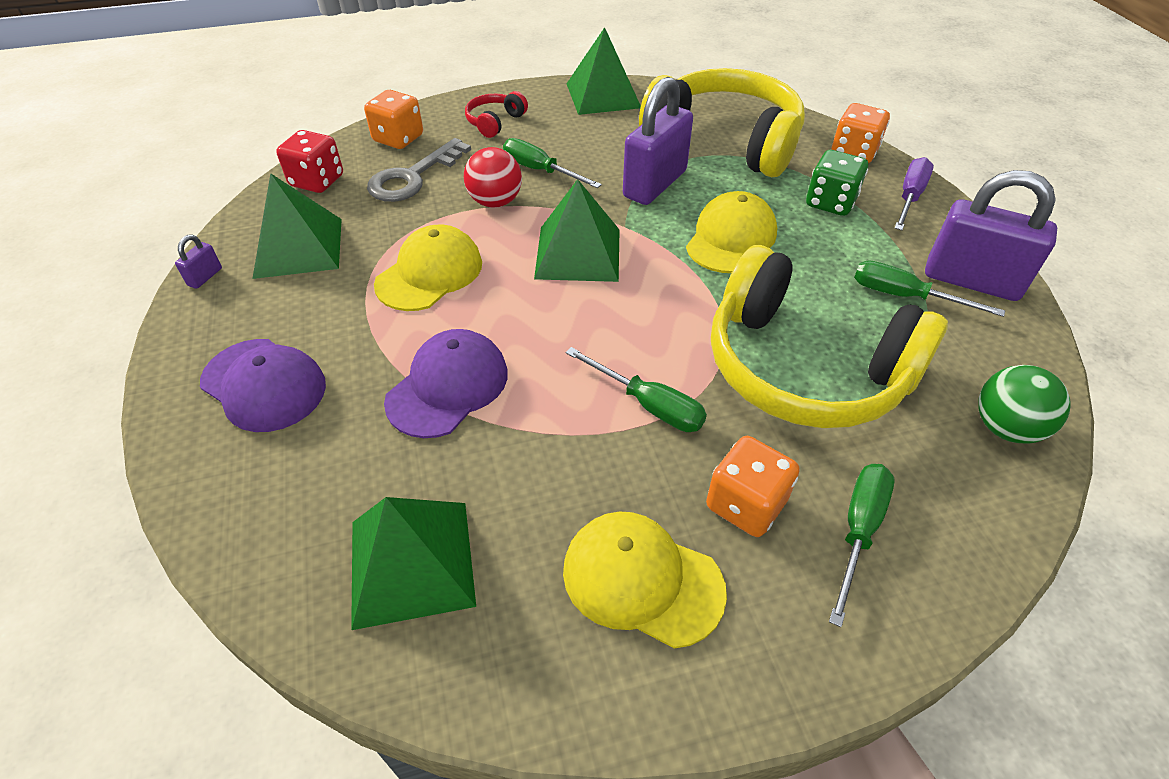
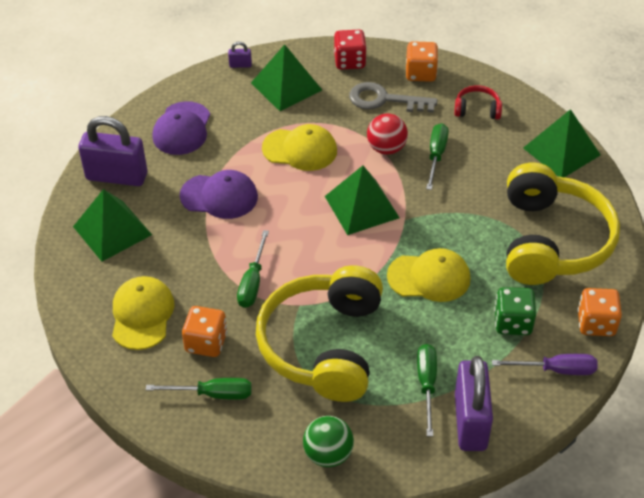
camera: 65 degrees right, 0 degrees up
(654, 184) = (464, 219): purple padlock -> purple padlock (117, 176)

